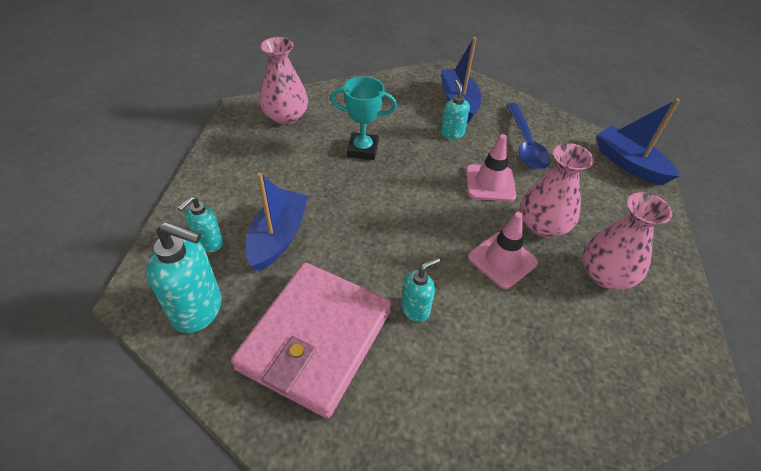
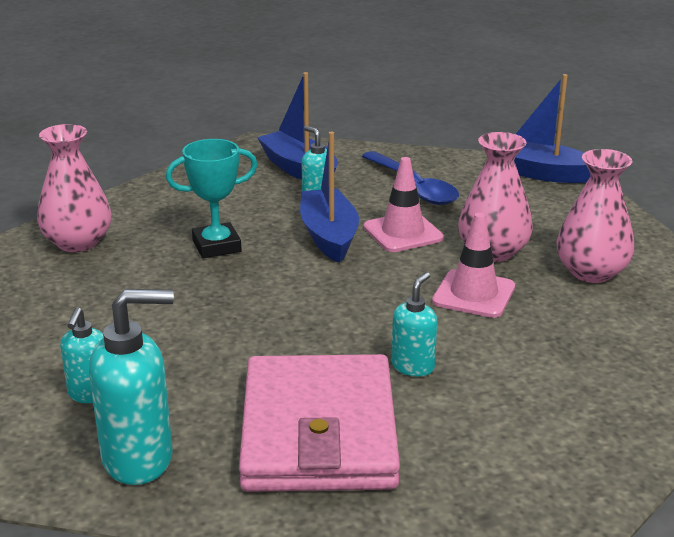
camera: 25 degrees left, 20 degrees down
(278, 237) = (182, 359): blue boat -> blue boat (329, 236)

